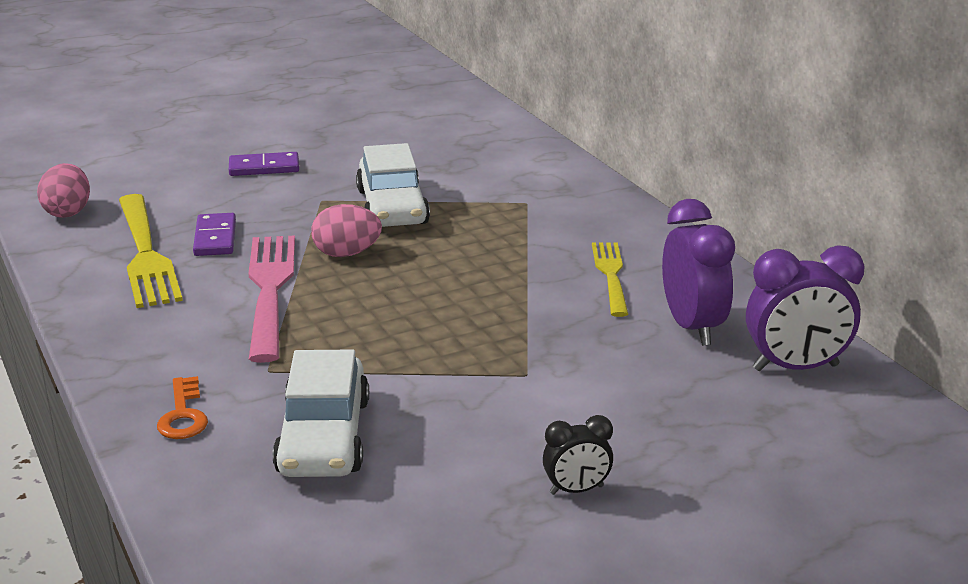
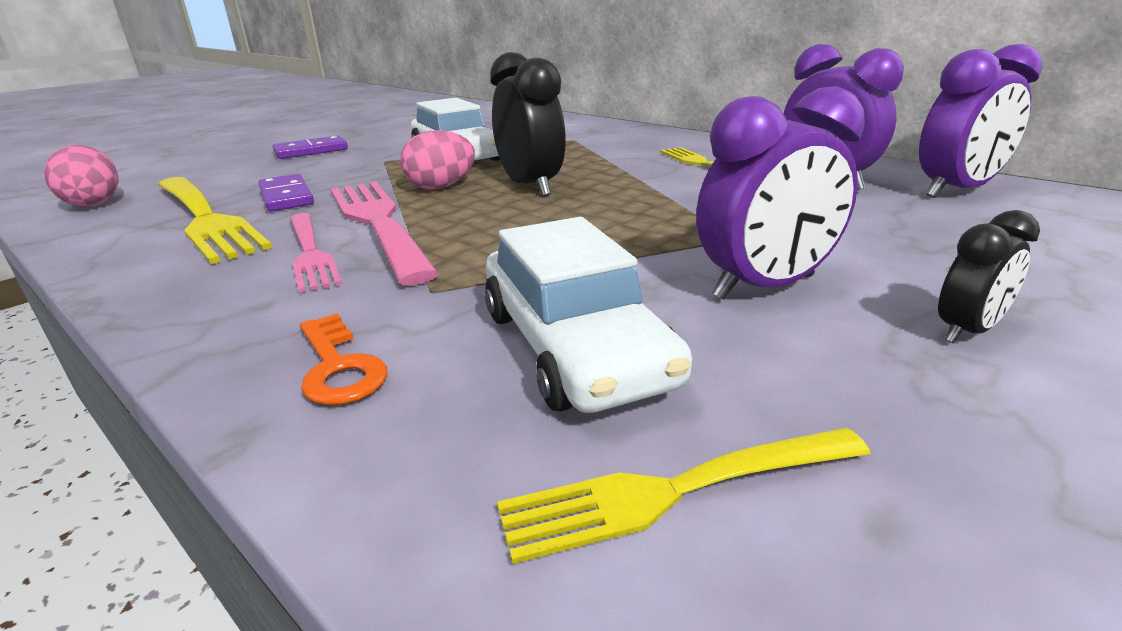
camera: 20 degrees left, 0 degrees up
(206, 312) = (310, 252): none -> pink fork
(305, 524) = (677, 489): none -> yellow fork
(422, 271) = (530, 187): none -> black clock
(491, 424) = (764, 287): none -> purple clock

